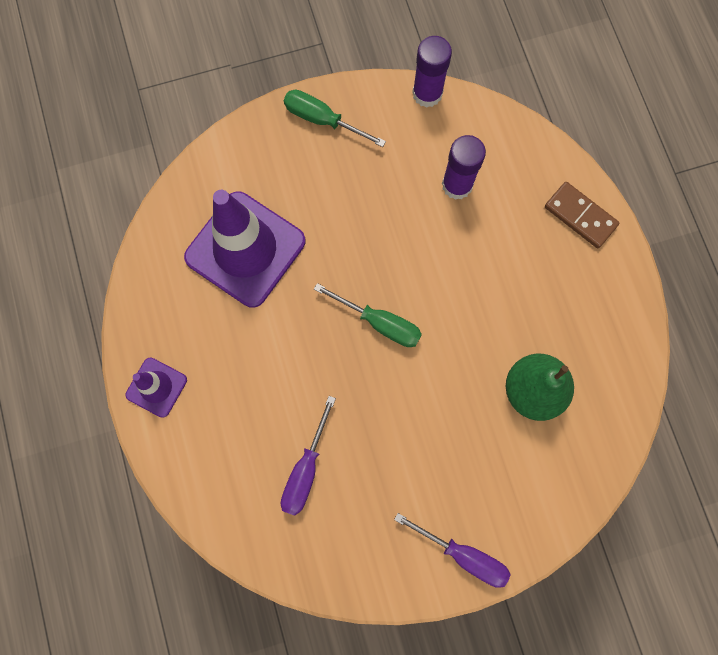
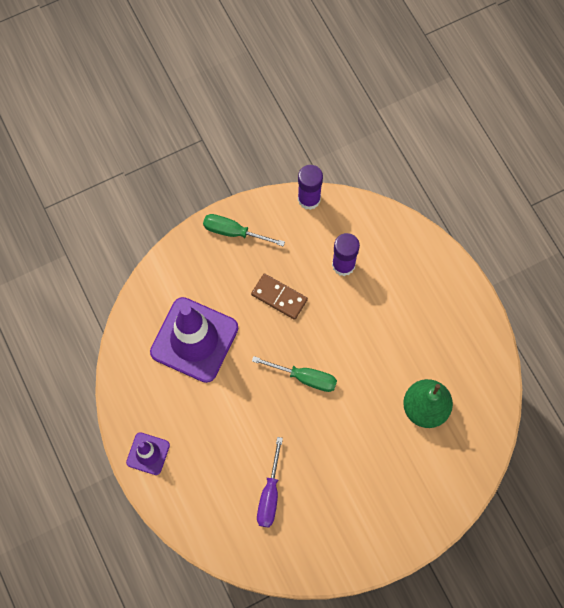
camera: 10 degrees left, 5 degrees down
(463, 555) = (395, 535): purple screwdriver -> none
(580, 216) = (438, 273): brown domino -> brown domino (279, 297)

